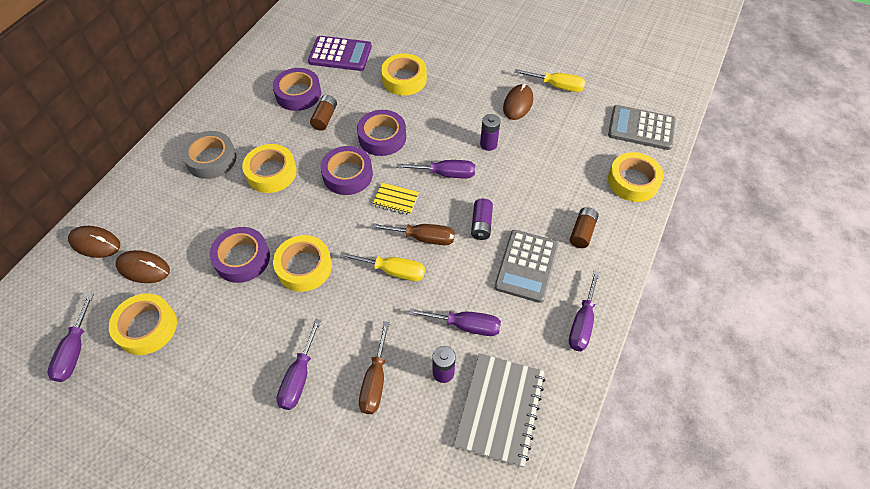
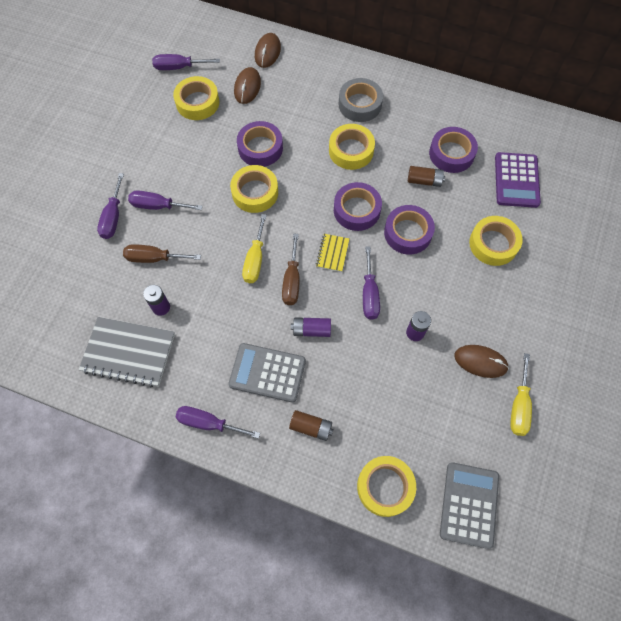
camera: 85 degrees right, 10 degrees up
(466, 325) = (204, 322): purple screwdriver -> purple screwdriver (113, 217)

